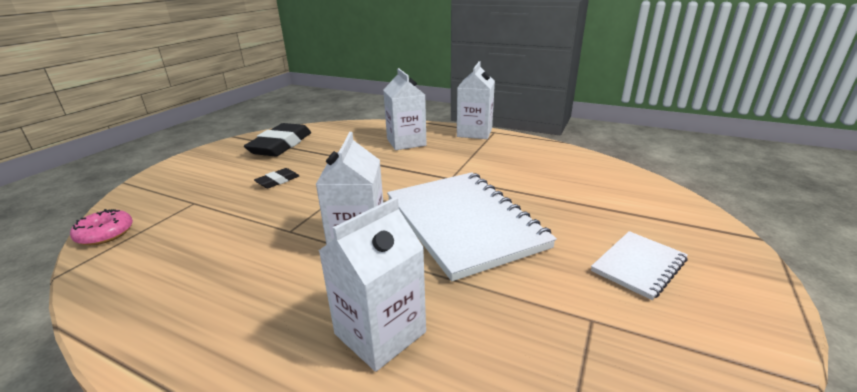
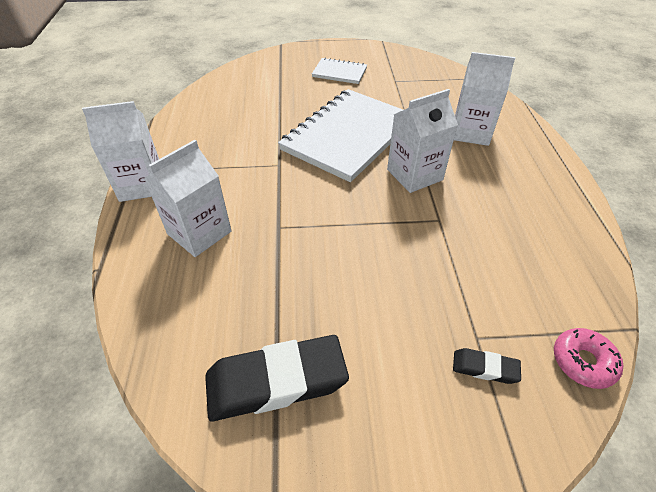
camera: 120 degrees left, 20 degrees up
(277, 181) = (377, 293): black eraser -> black eraser (485, 368)

